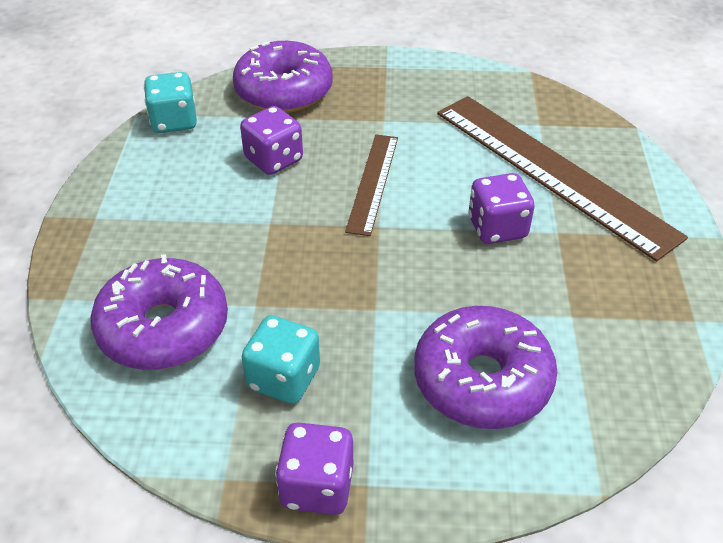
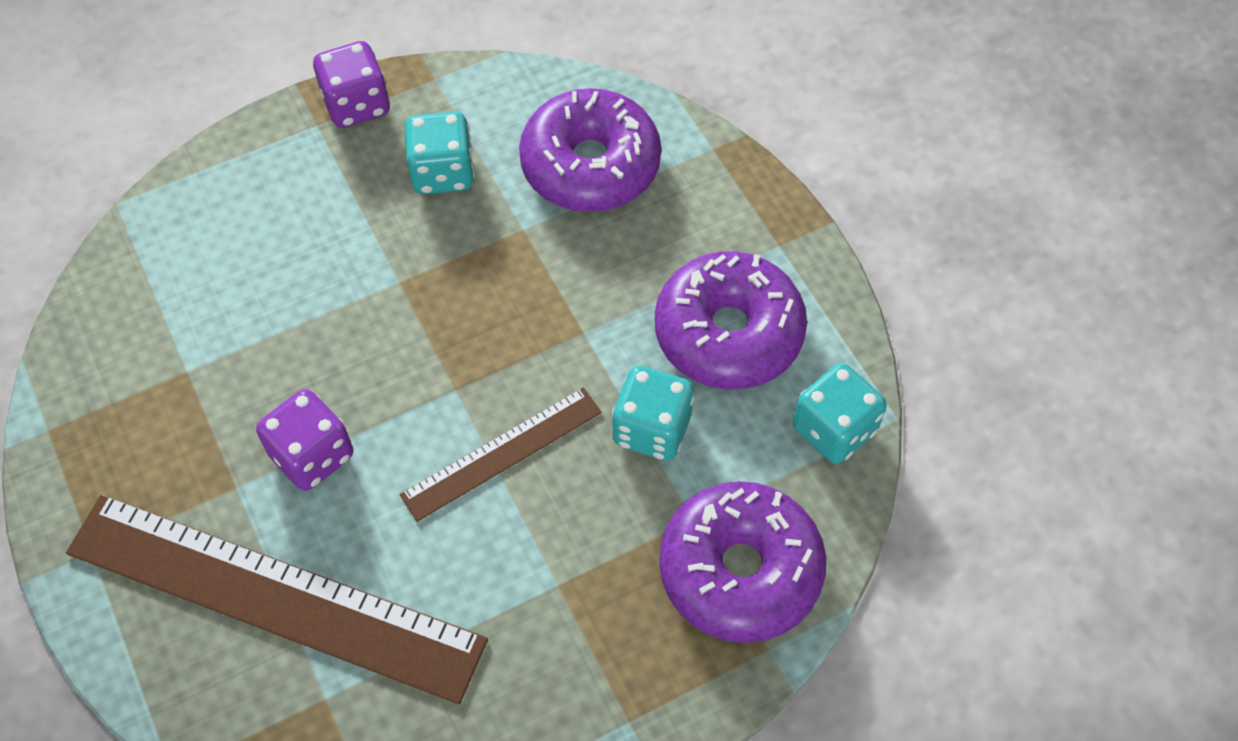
camera: 150 degrees right, 15 degrees up
(274, 159) = (652, 429): purple dice -> turquoise dice
(372, 182) = (502, 453): brown ruler -> brown ruler turned 75 degrees clockwise
(482, 380) = (256, 255): purple donut -> purple donut (728, 333)

